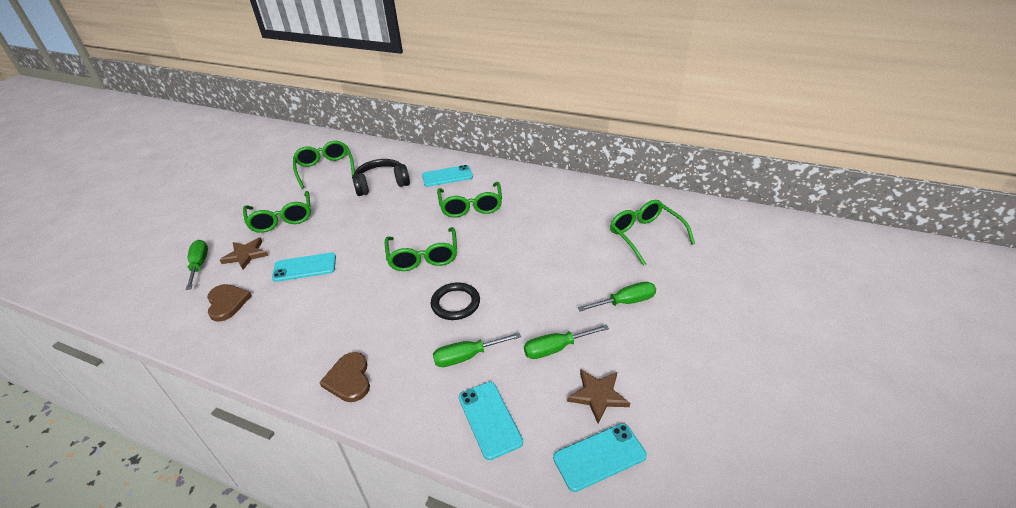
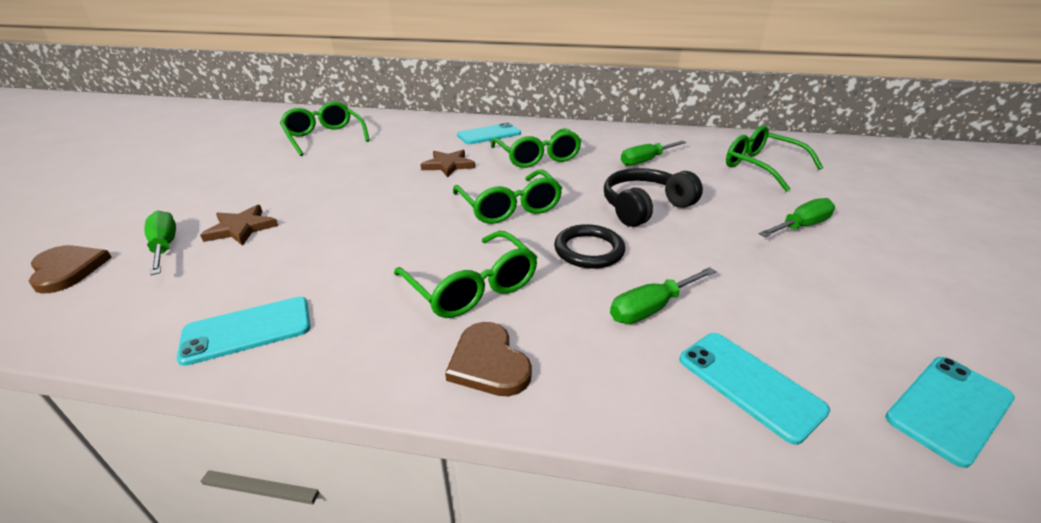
camera: 15 degrees left, 5 degrees down
(227, 303) = (229, 287): brown heart -> brown heart (67, 270)
(282, 219) = (283, 187): green glasses -> green glasses (472, 287)
(305, 267) = (342, 233): turquoise phone -> turquoise phone (247, 330)
(381, 184) = (409, 145): black headphones -> black headphones (644, 207)
(556, 348) = (763, 283): green screwdriver -> green screwdriver (645, 161)
(598, 395) = (868, 329): brown star -> brown star (448, 165)

